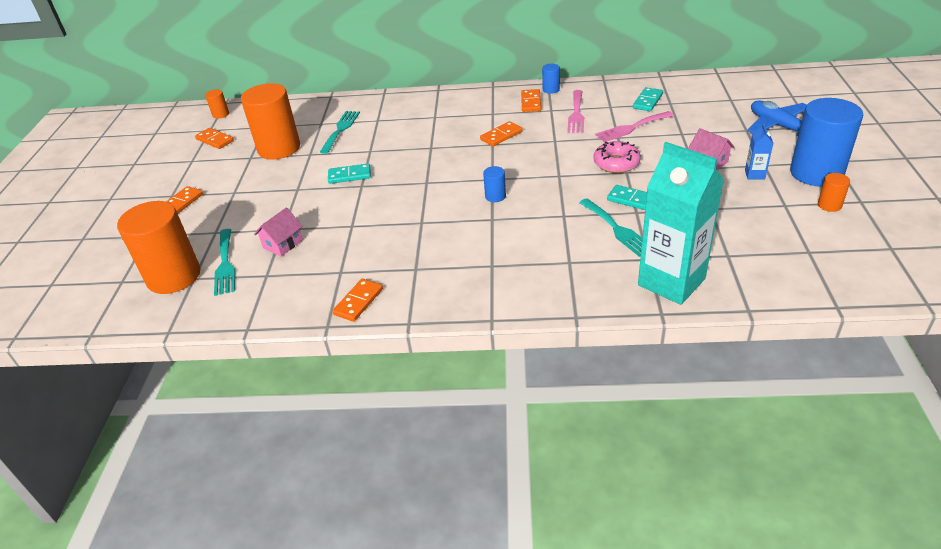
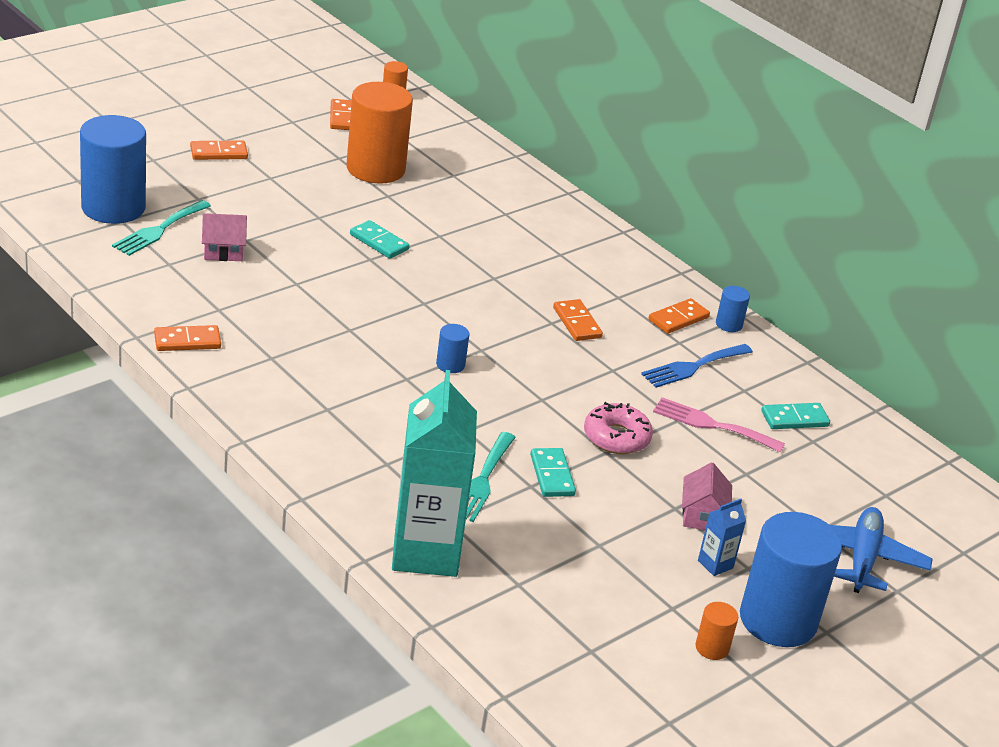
camera: 40 degrees right, 5 degrees down
(174, 276) = (113, 207): orange cylinder -> blue cylinder
(340, 130) = (457, 195): turquoise fork -> none
(501, 136) = (577, 323): orange domino -> orange domino turned 60 degrees clockwise
(576, 114) = (693, 367): pink fork -> blue fork

